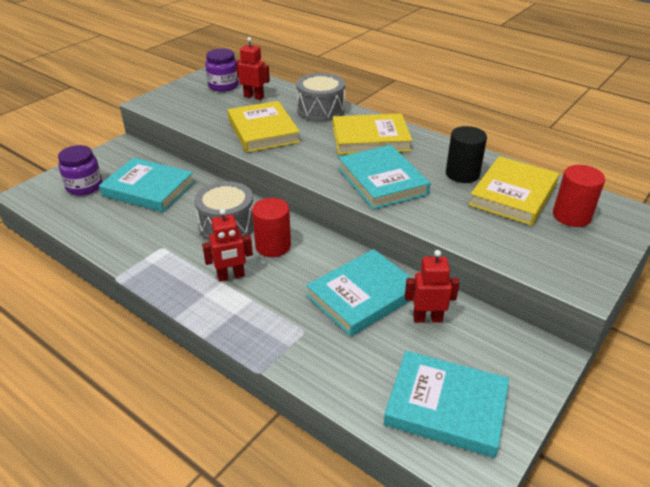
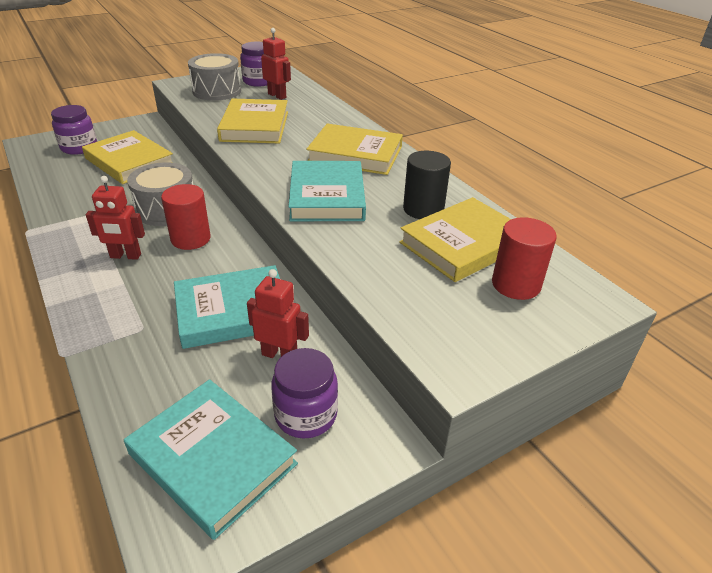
camera: 20 degrees right, 0 degrees up
(148, 189) = (129, 161): turquoise book -> yellow book
(320, 110) = (330, 119): grey drum -> grey drum (217, 91)
(482, 355) = (306, 415): none -> purple jar

